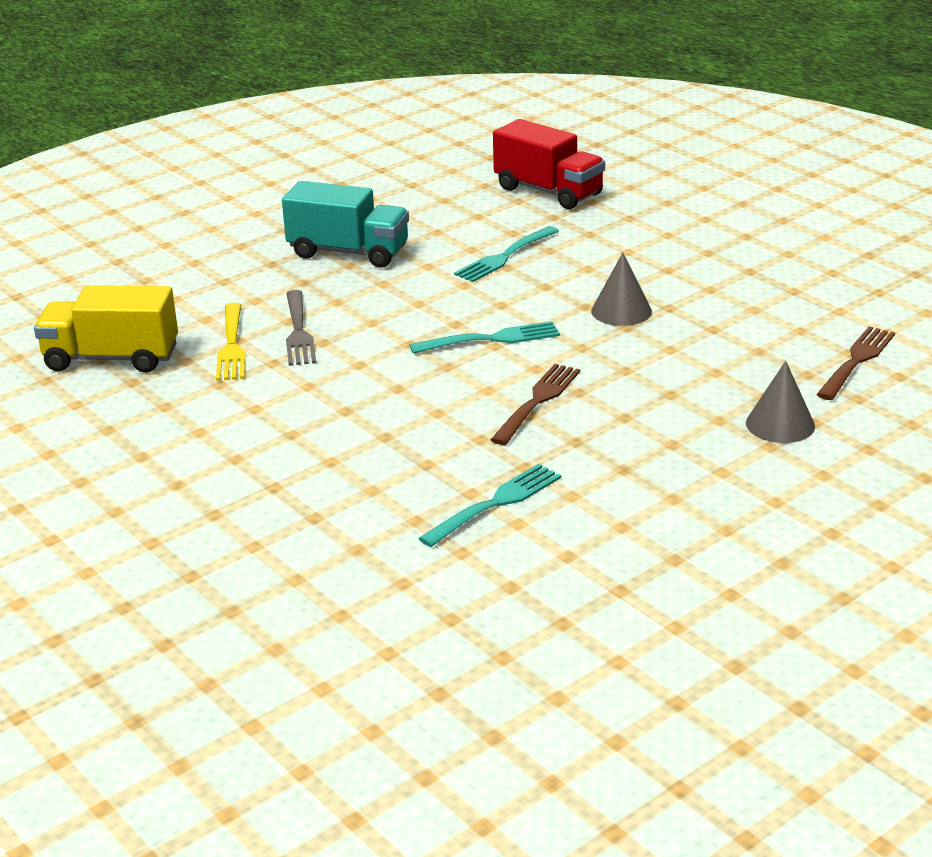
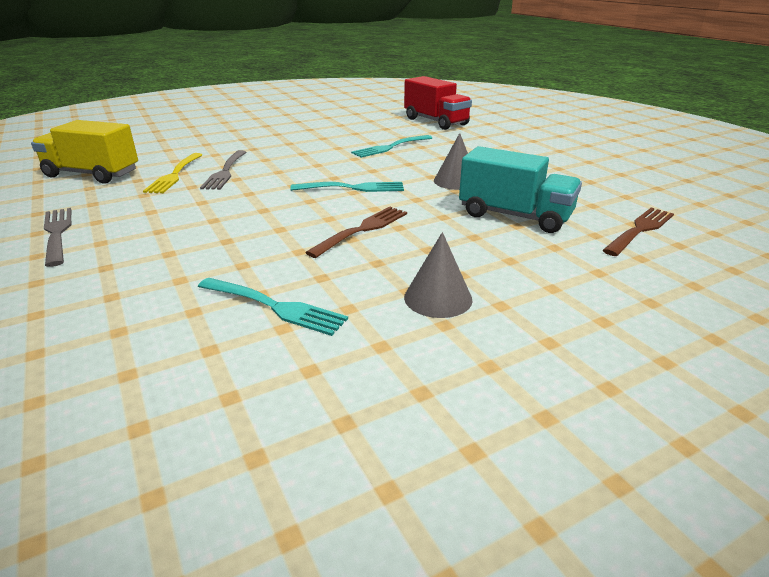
camera: 10 degrees right, 0 degrees up
(171, 454) = (57, 234): none -> grey fork
(348, 252) = (293, 137): turquoise truck -> turquoise truck (514, 216)
(495, 504) = (273, 306): turquoise fork -> turquoise fork turned 60 degrees clockwise
(780, 424) = (565, 270): grey cone -> grey cone (438, 298)

